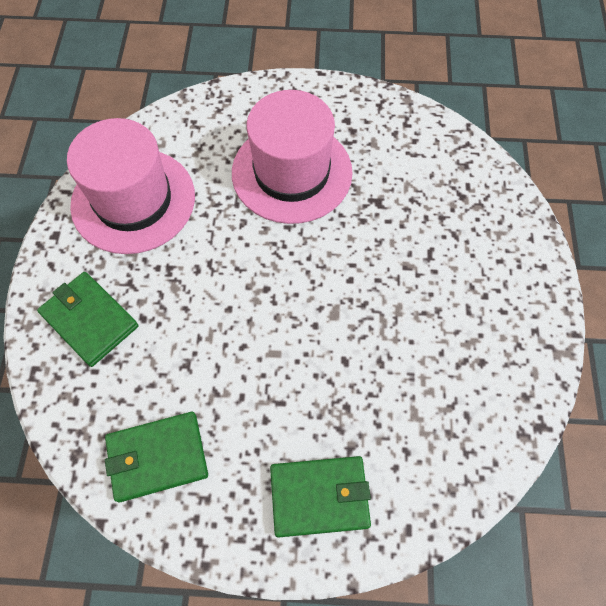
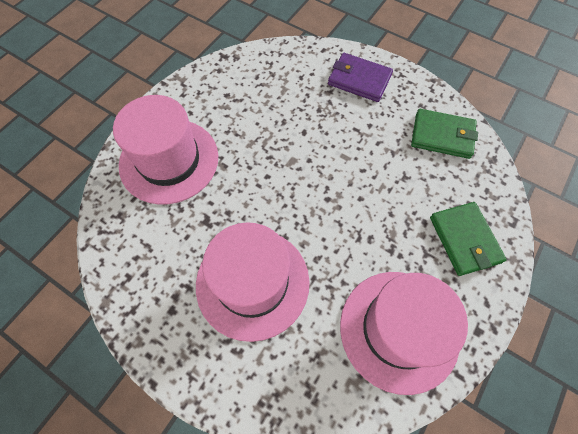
camera: 150 degrees left, 0 degrees up
(319, 496) = (359, 79): green wallet -> purple wallet
(470, 240) = (169, 160): none -> pink hat

